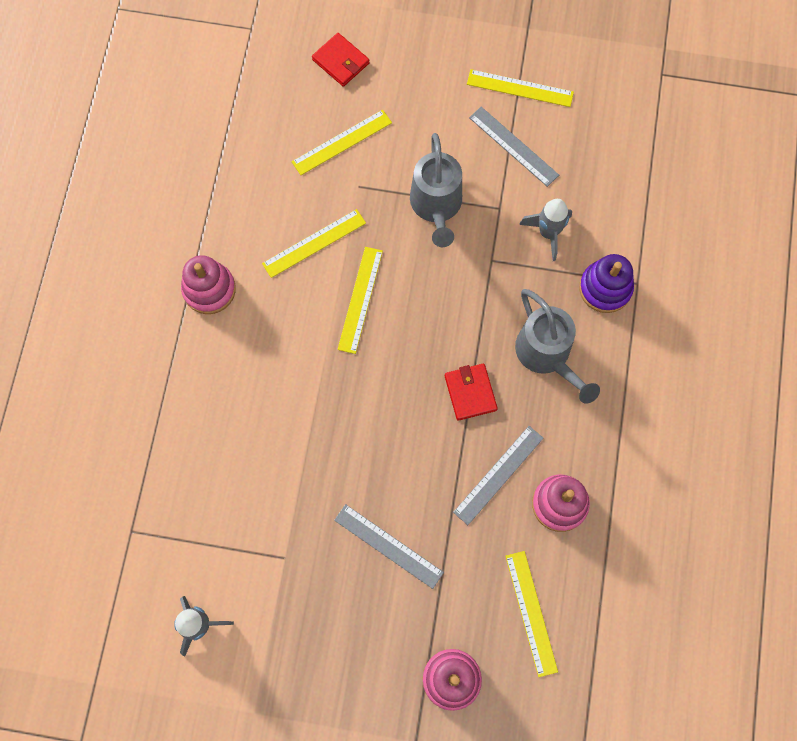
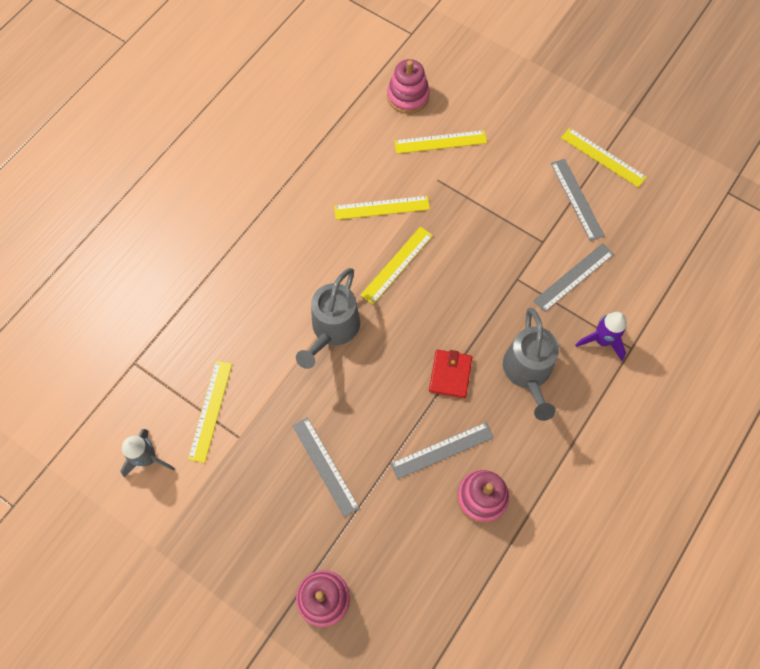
camera: 25 degrees right, 5 degrees down
(209, 289) = (284, 209): pink stacking toy -> pink stacking toy (408, 96)
(341, 61) = (468, 83): red wallet -> none
(436, 207) = (492, 220): grey watering can -> grey watering can (332, 330)
(531, 613) = (415, 576): yellow ruler -> yellow ruler (210, 410)
(548, 233) = (574, 277): grey rocket -> grey ruler
(605, 288) = (602, 340): purple stacking toy -> purple rocket

